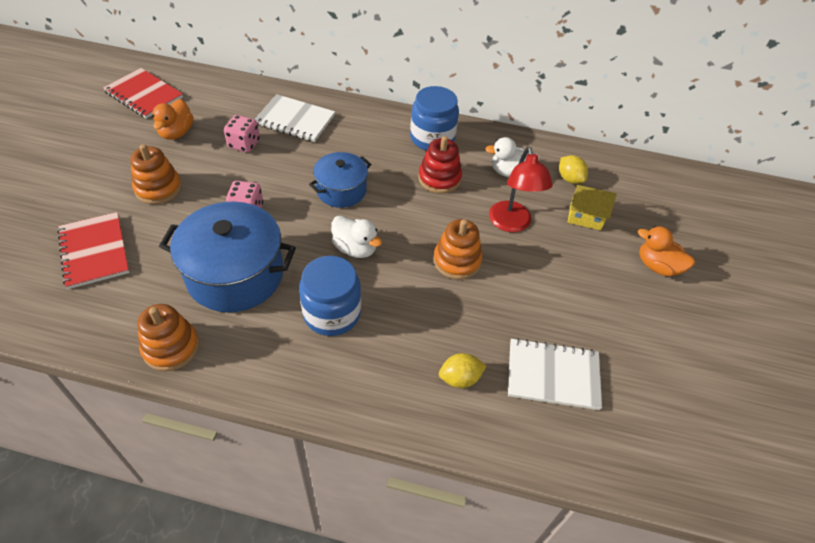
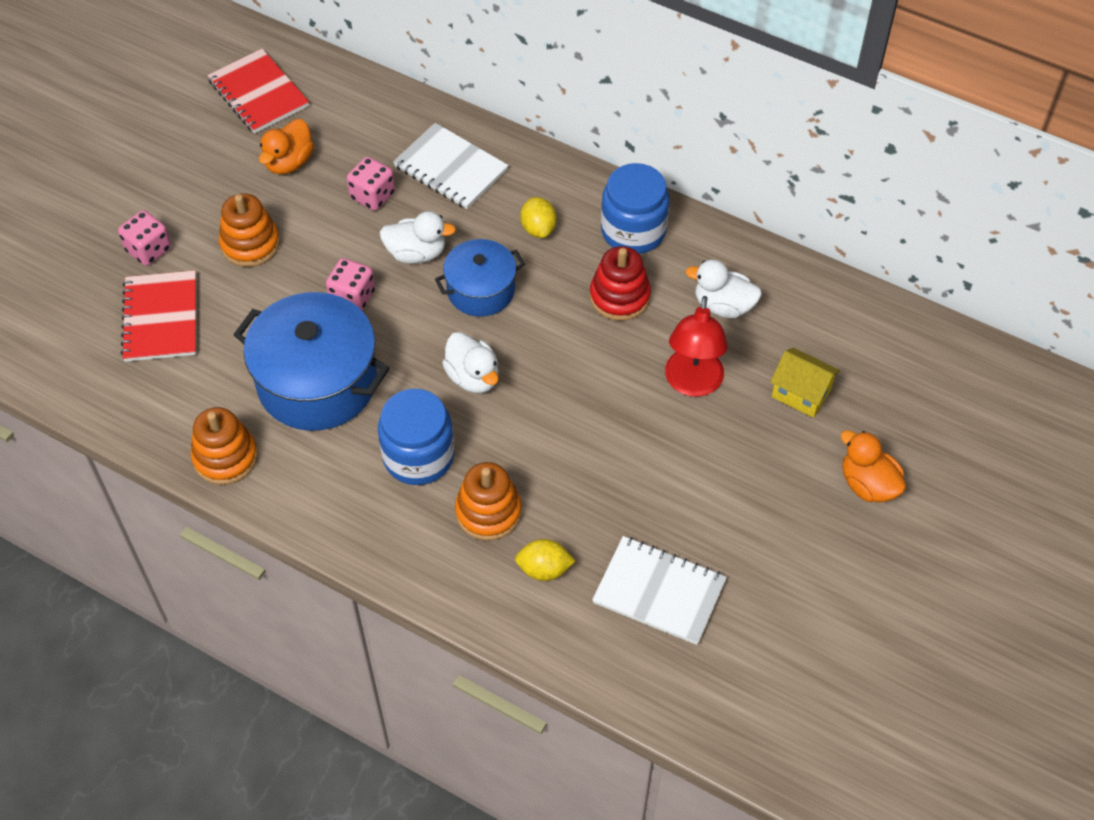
camera: 20 degrees right, 5 degrees up
(76, 205) = (149, 250): none -> pink dice
(287, 174) = (416, 253): none -> white duck
(457, 261) = (598, 420): orange stacking toy -> orange stacking toy (488, 512)
(569, 179) = (806, 331): yellow lemon -> yellow lemon (538, 228)

